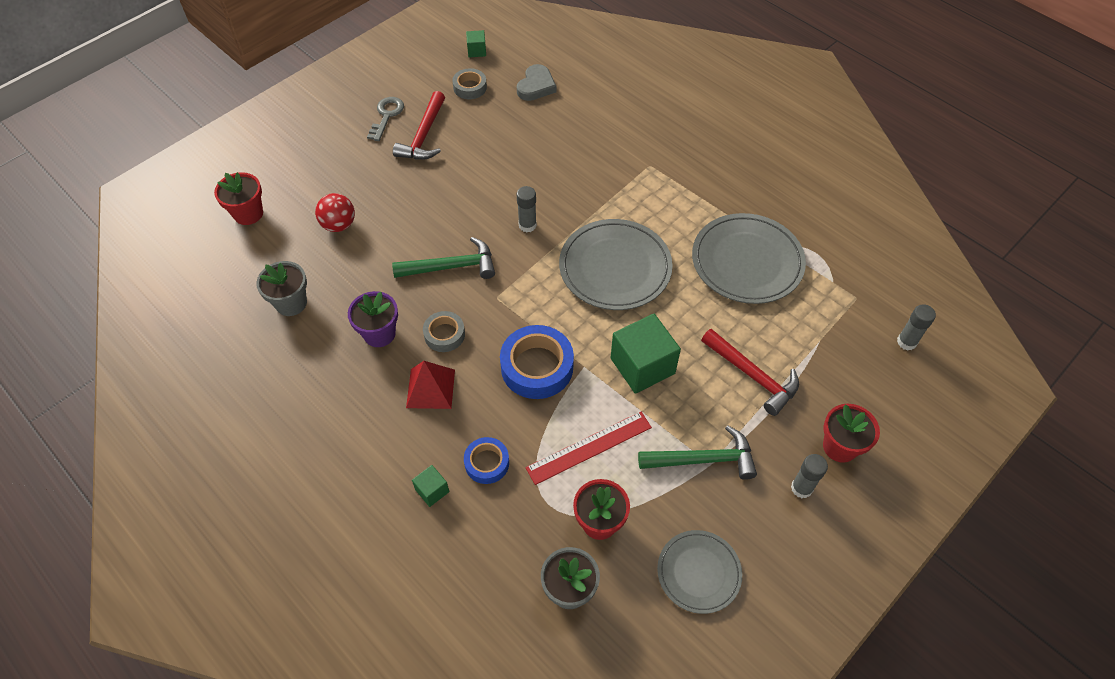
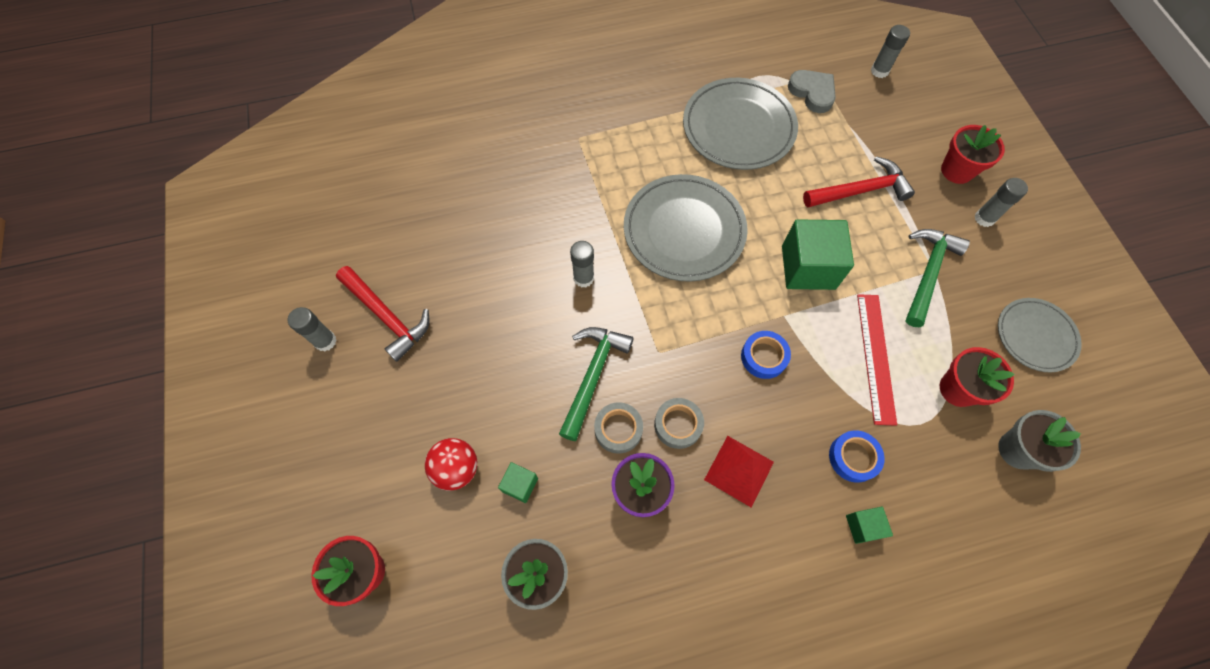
camera: 60 degrees left, 10 degrees up
(386, 116) = (325, 341): grey key -> grey glue stick
(470, 87) = (351, 237): grey tape -> grey tape (618, 429)
(477, 51) = (300, 204): green cube -> green cube (520, 485)
(536, 86) = (400, 176): grey heart -> grey heart (812, 92)
(537, 367) = (764, 357): blue tape -> blue tape, size x0.58

